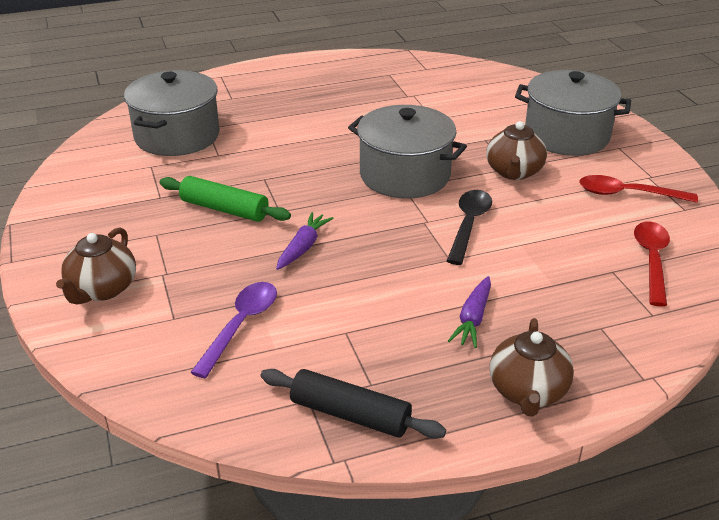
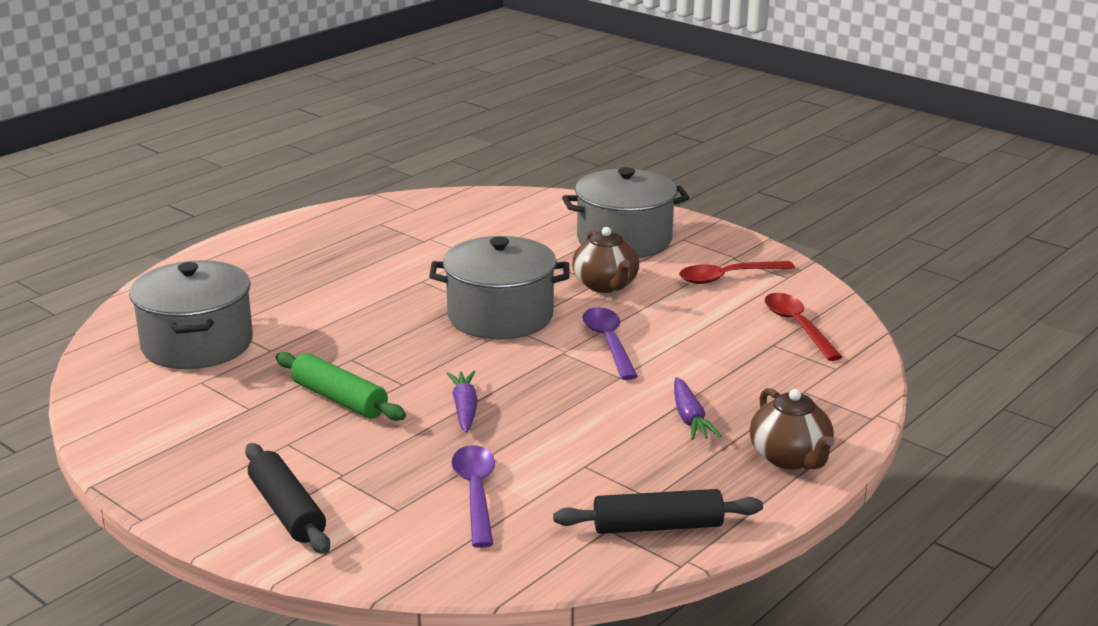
camera: 30 degrees left, 10 degrees down
(102, 289) = (287, 510): brown teapot -> black rolling pin
(224, 209) = (339, 399): green rolling pin -> green rolling pin turned 45 degrees clockwise
(469, 225) = (609, 343): black spoon -> purple spoon

